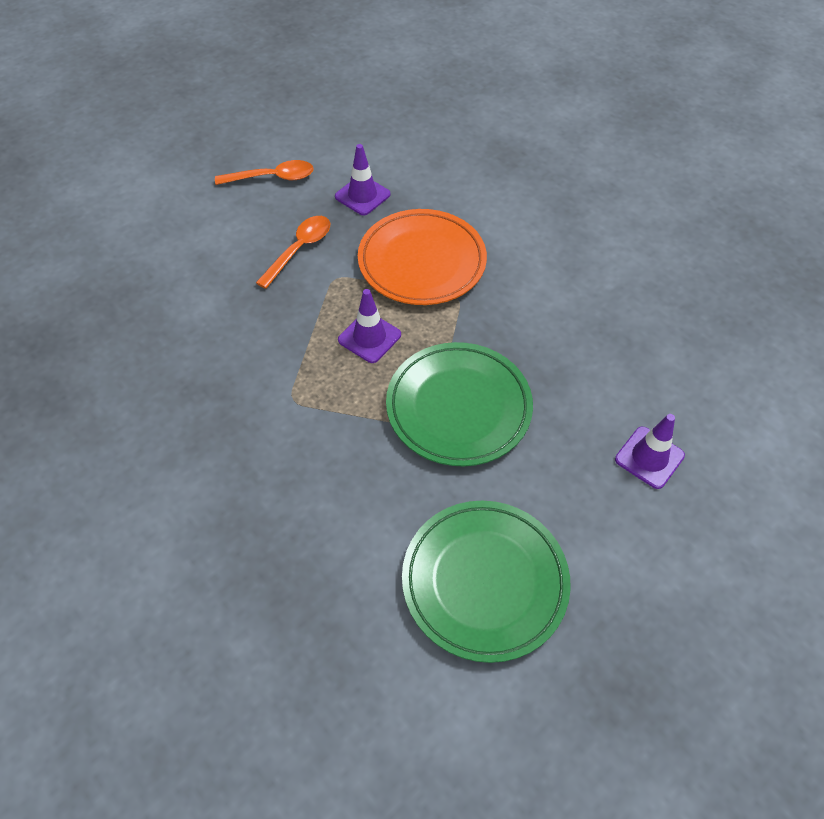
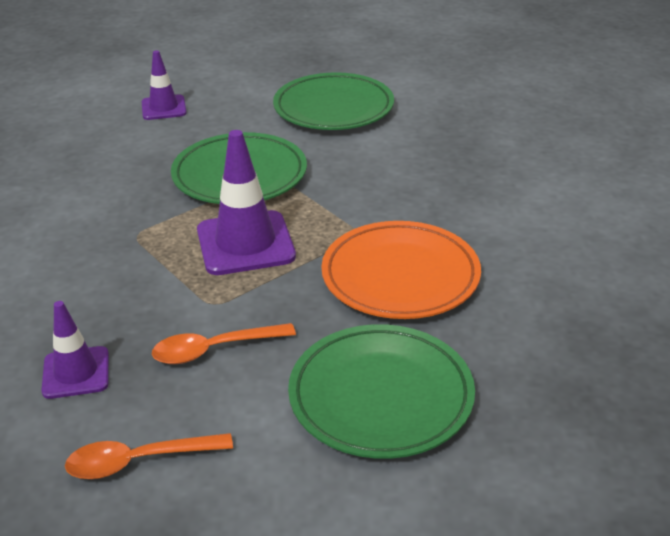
camera: 140 degrees left, 20 degrees down
(169, 276) = (381, 396): none -> green plate
(272, 177) = (138, 461): orange spoon -> orange spoon turned 45 degrees counterclockwise
(369, 337) = (245, 243): purple traffic cone -> purple traffic cone, size x1.65
(422, 262) = (120, 276): orange plate -> orange plate (400, 276)

